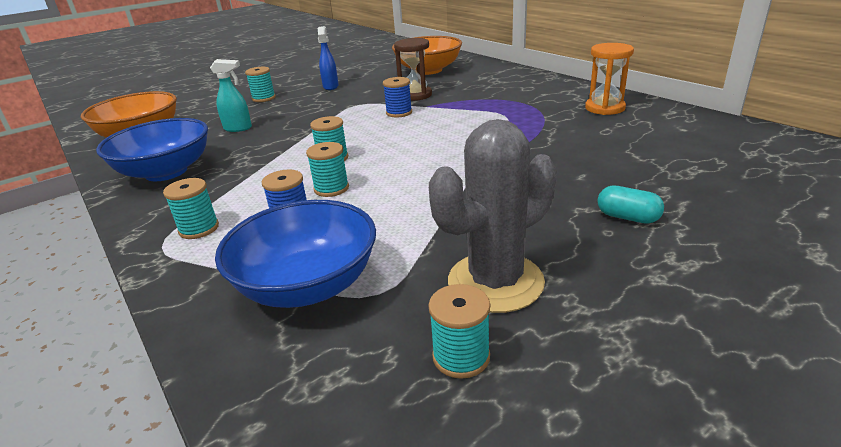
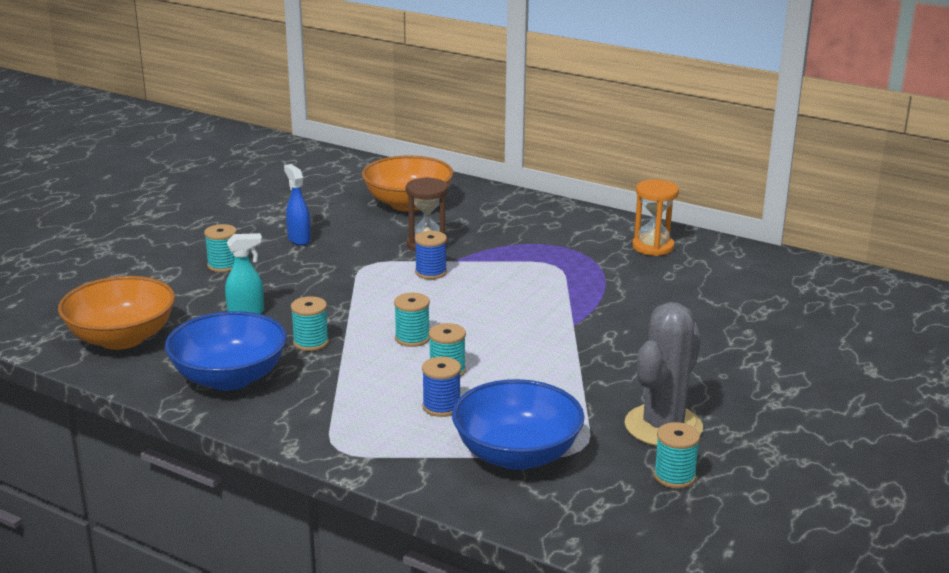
camera: 25 degrees left, 5 degrees down
(199, 229) = (355, 428): turquoise spool -> turquoise spool (311, 342)
(627, 217) = (732, 361): turquoise capsule -> none

